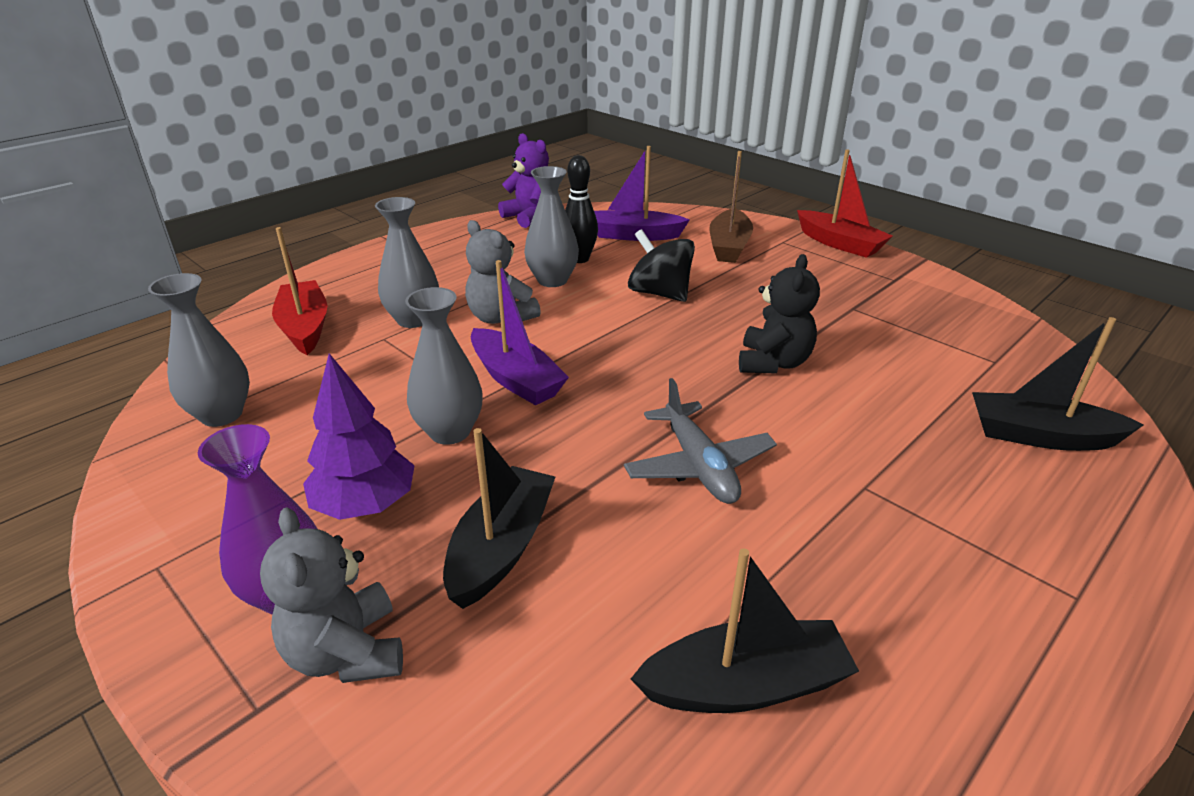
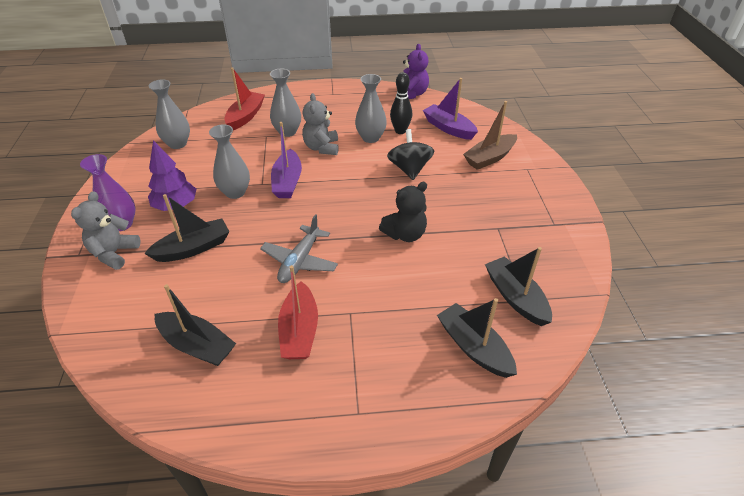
camera: 40 degrees right, 10 degrees up
(839, 243) = (560, 185): red boat -> red boat (299, 330)
(985, 364) = (515, 297): none -> black boat

